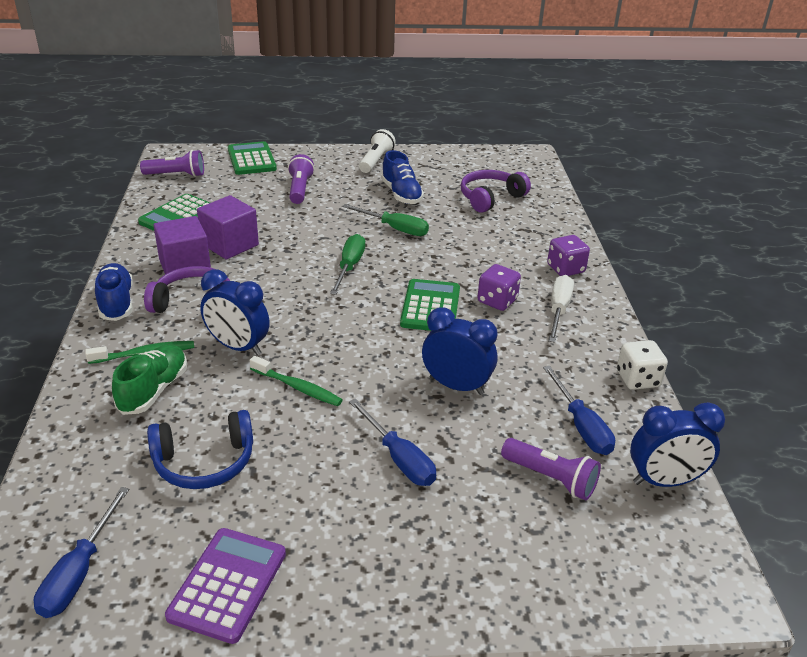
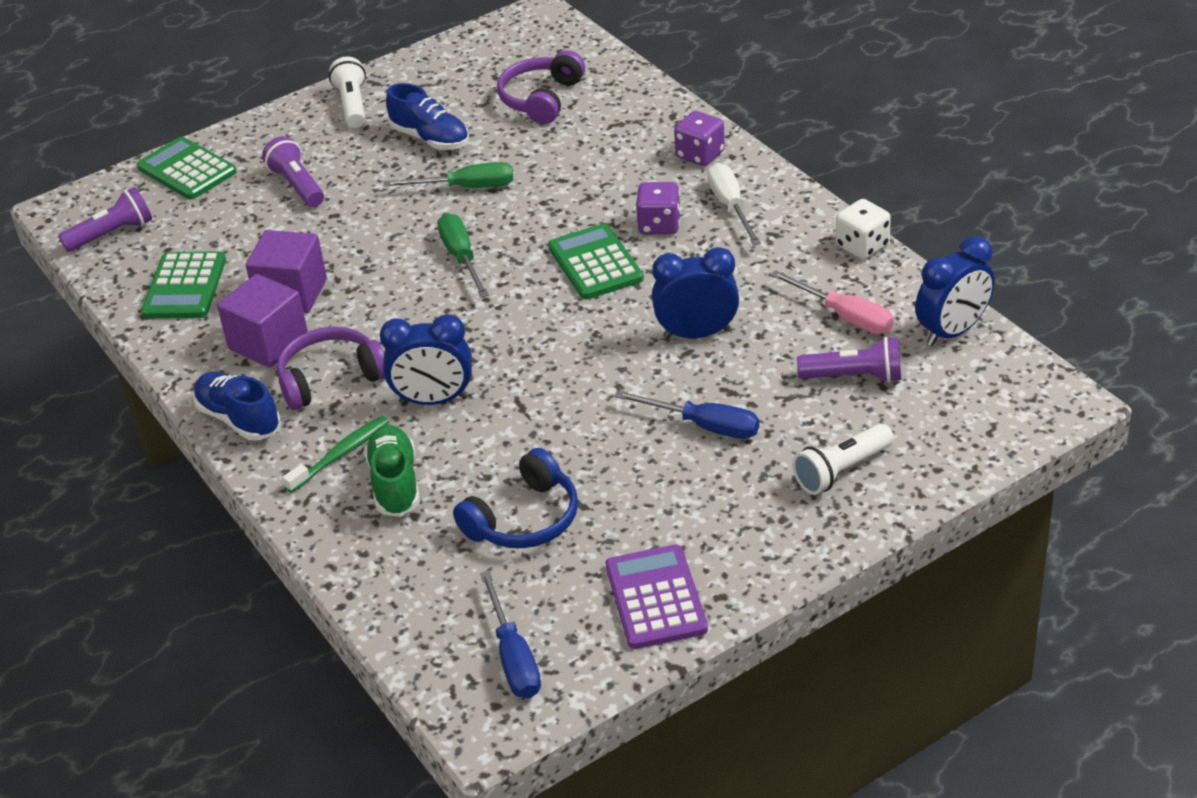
camera: 25 degrees left, 5 degrees up
(298, 387) = (541, 410): green toothbrush -> none
(474, 555) = (841, 471): none -> white flashlight
(581, 426) = (845, 317): blue screwdriver -> pink screwdriver

